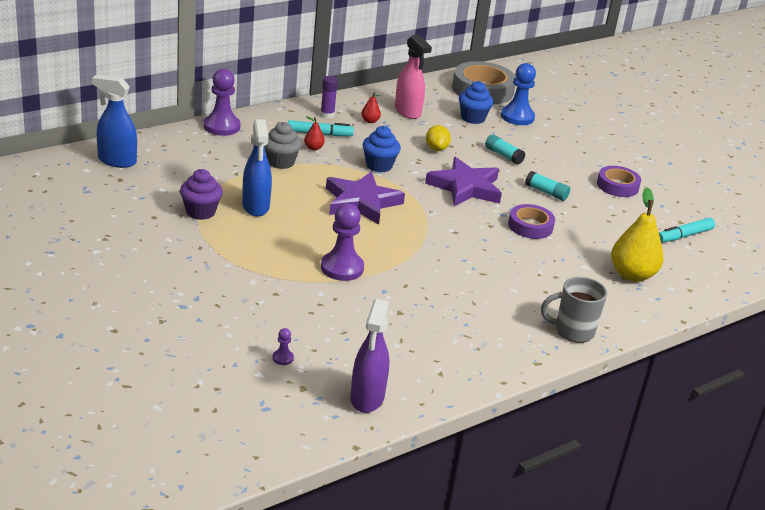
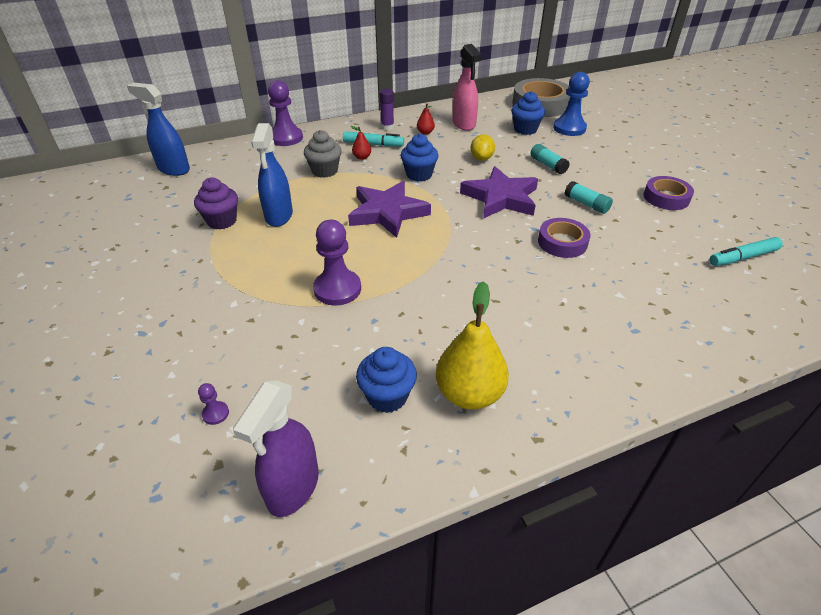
camera: 15 degrees right, 10 degrees up
(415, 342) = (387, 396): none -> blue cupcake
(572, 331) = (592, 389): grey mug -> none
(632, 275) = (677, 307): yellow pear -> yellow pear (469, 394)

